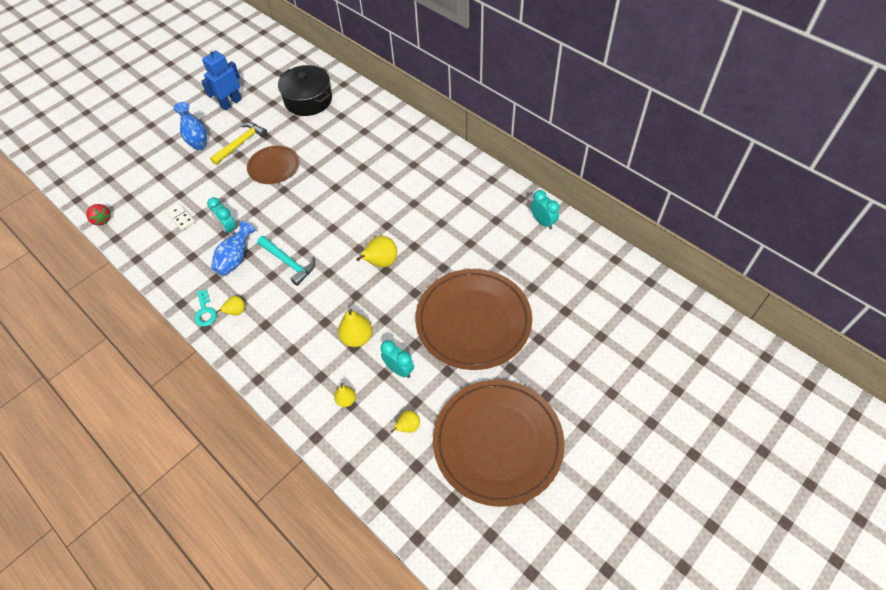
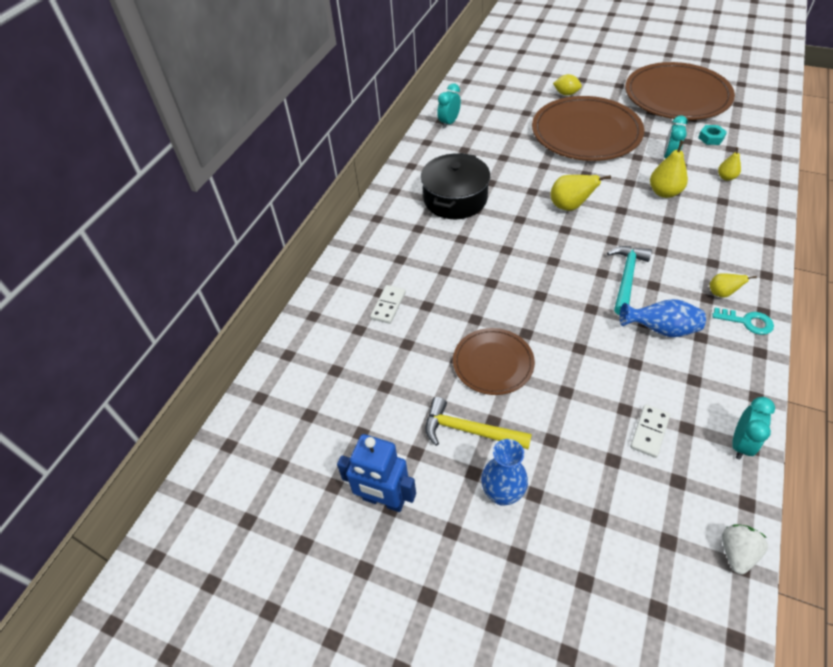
camera: 110 degrees left, 5 degrees down
(102, 220) = (736, 552): red strawberry -> white strawberry
(205, 311) = (747, 322): turquoise key -> turquoise key turned 60 degrees clockwise
(228, 228) = (625, 362): turquoise clock -> turquoise clock (740, 443)
(308, 100) = (339, 384): black pot -> black pot (455, 199)
(350, 132) = (388, 305): none -> white domino
(408, 427) = (711, 138): yellow pear -> turquoise nut
(551, 336) = (566, 94): none -> yellow lemon

